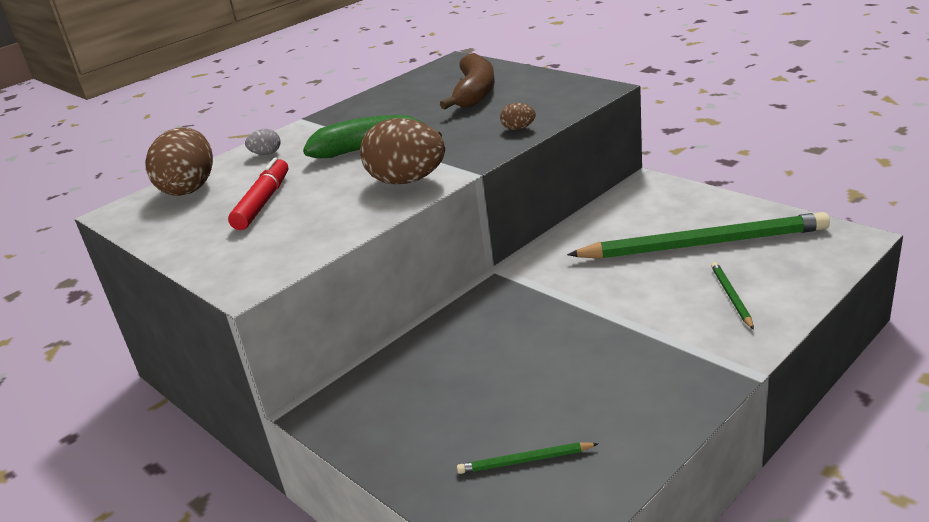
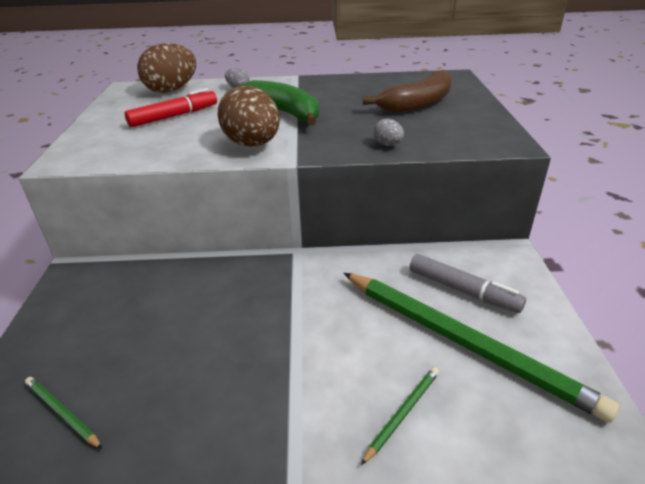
camera: 40 degrees right, 5 degrees up
(518, 128) = (388, 144): brown egg -> grey egg
(655, 219) = (463, 290): none -> grey marker

